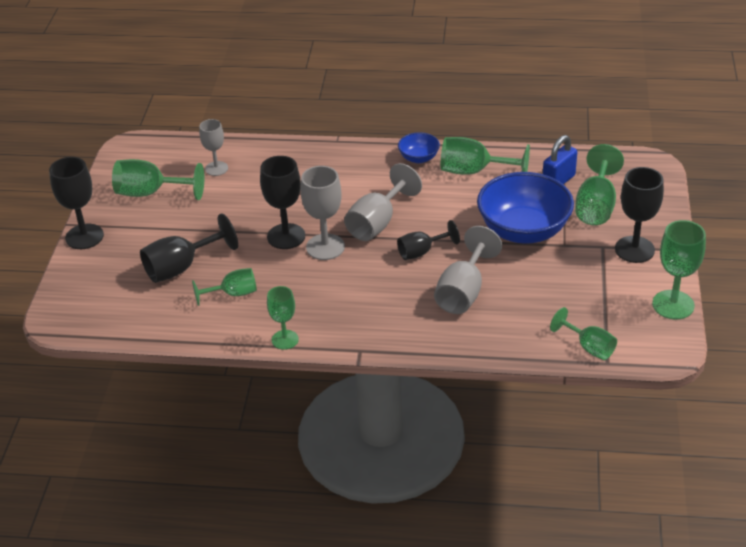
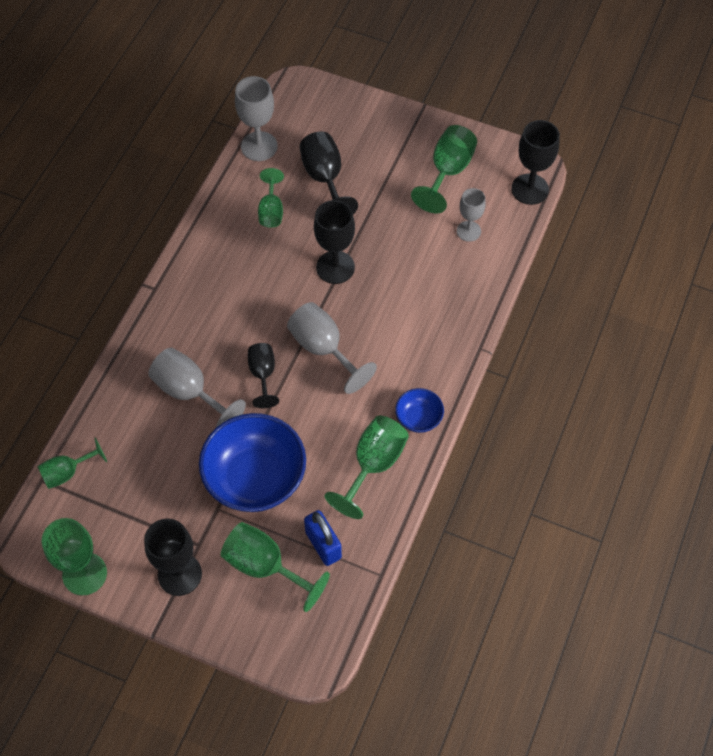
camera: 105 degrees right, 20 degrees up
(84, 236) = (400, 115): black goblet -> black goblet (530, 189)
(285, 340) = (194, 237): green goblet -> none
(325, 247) = (305, 295): grey goblet -> grey goblet (259, 146)

